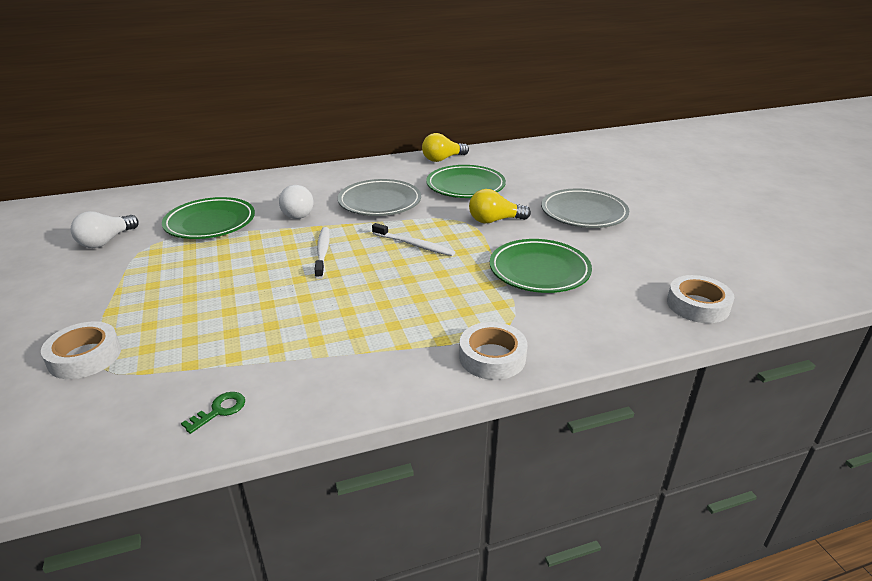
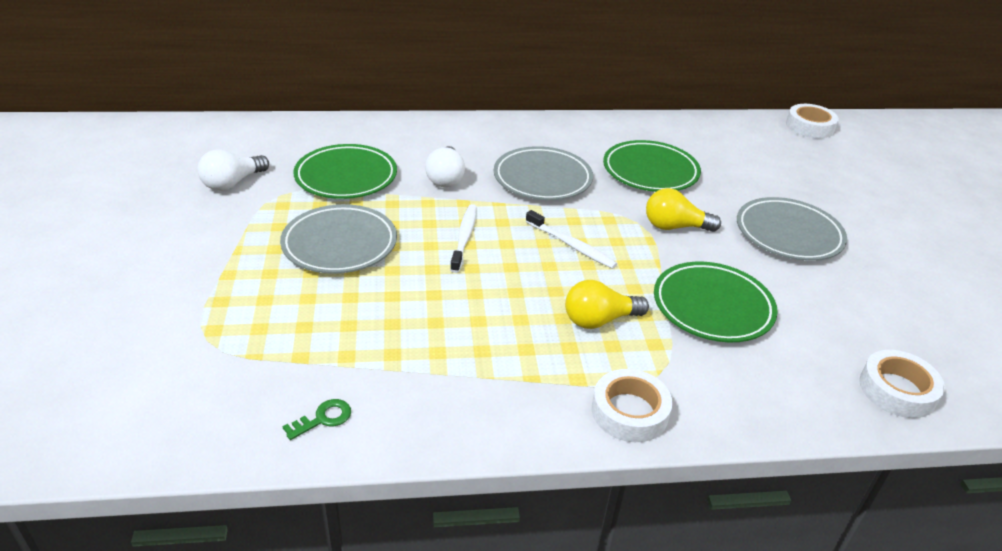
camera: 10 degrees right, 5 degrees up
(85, 356) = (196, 326): white tape -> white tape (809, 126)
(213, 273) = (339, 244): none -> grey plate
(442, 159) = (630, 127): yellow light bulb -> yellow light bulb (599, 320)

